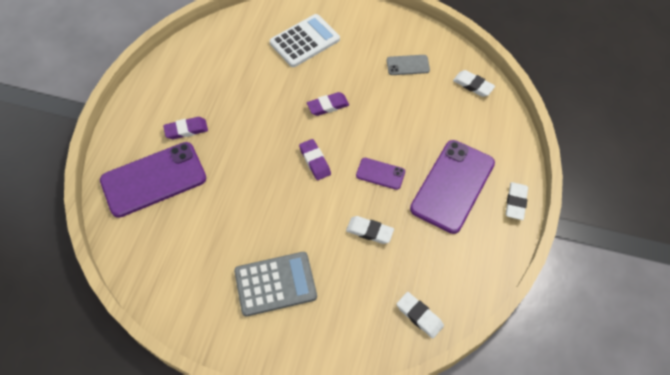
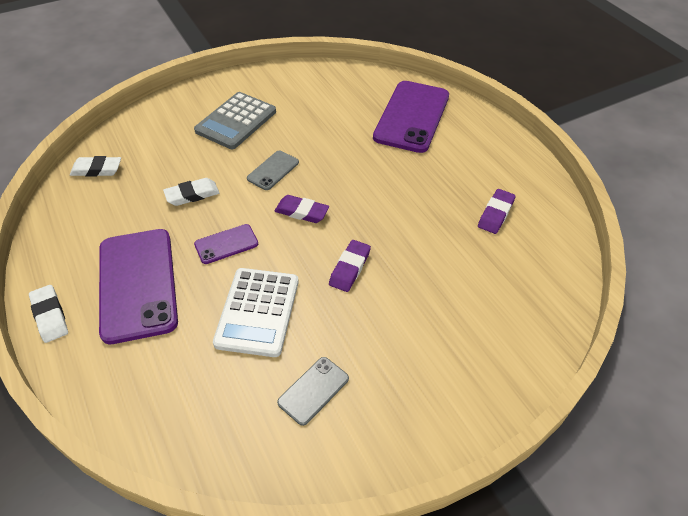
camera: 135 degrees right, 10 degrees down
(186, 130) = (443, 159): purple eraser -> purple eraser (495, 214)
(298, 209) = (273, 170): none -> grey phone
(305, 41) = (466, 320): white calculator -> white calculator (257, 312)
(473, 85) = (200, 431): white eraser -> none

